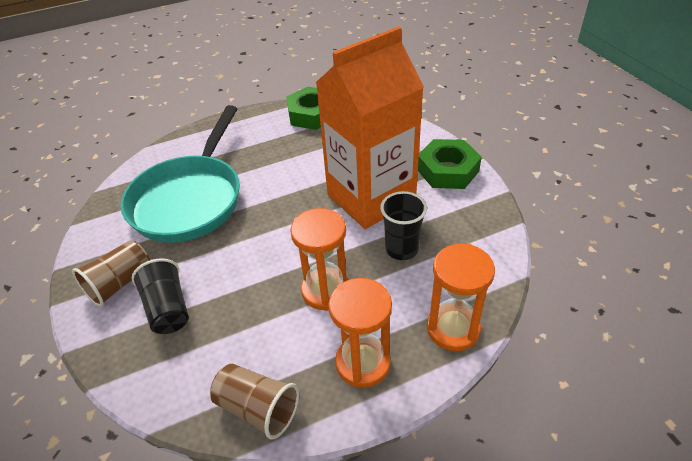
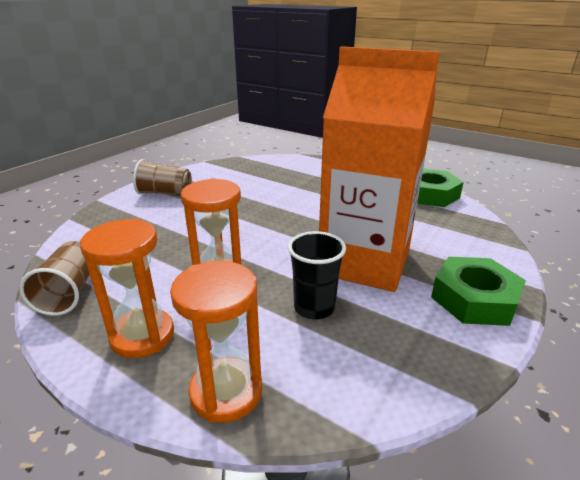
camera: 55 degrees right, 15 degrees down
(168, 308) = (152, 217): black cup -> none
(190, 199) = (266, 185): turquoise pan -> none

